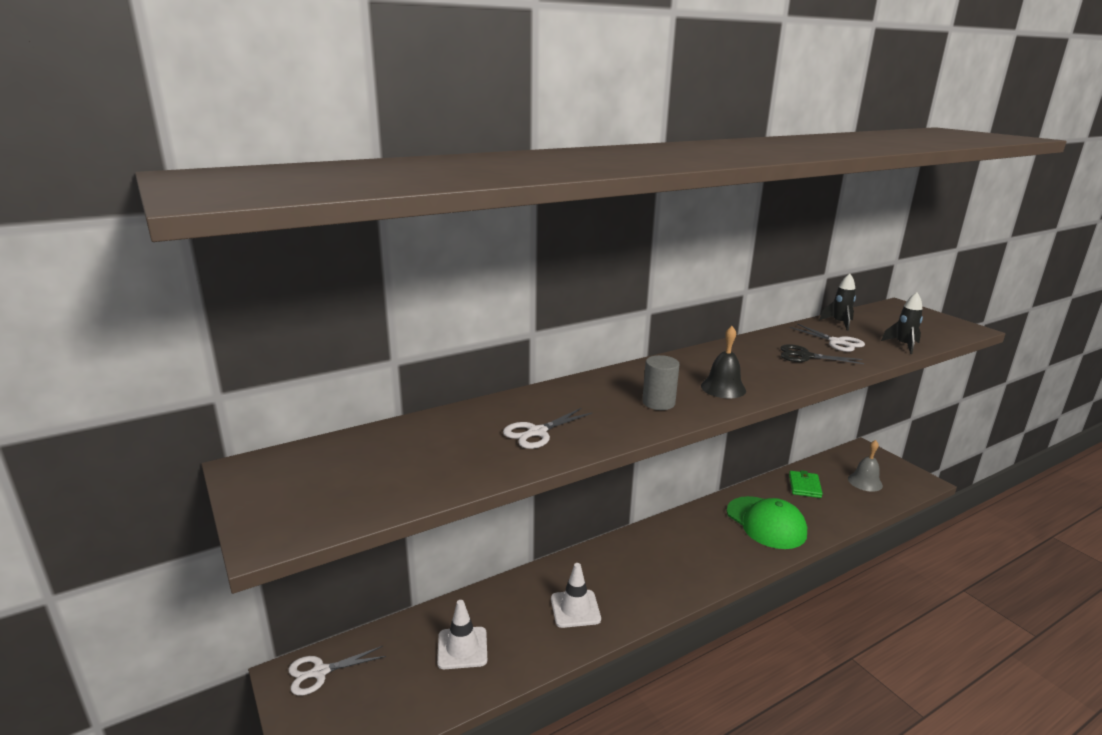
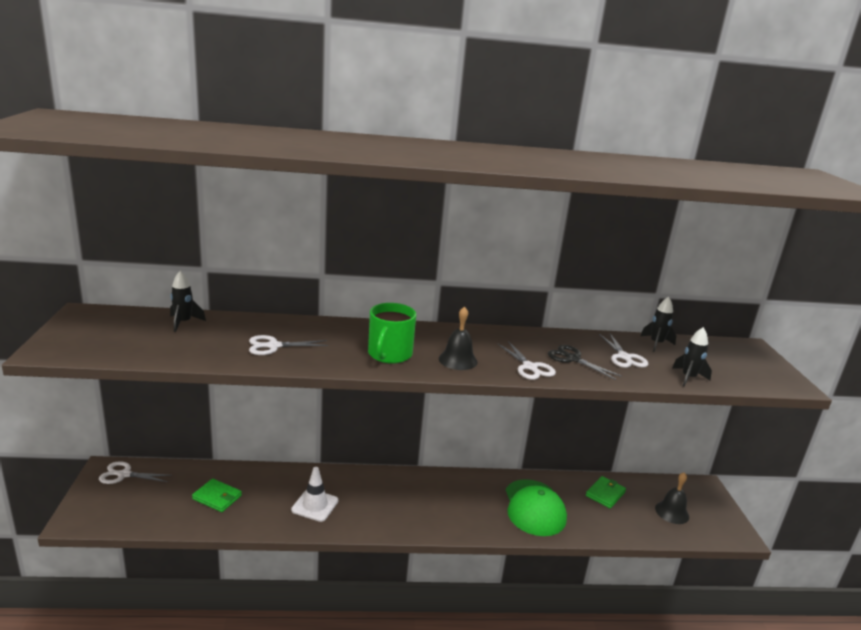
camera: 25 degrees right, 0 degrees up
(397, 439) = (184, 323): none -> black rocket
(462, 648) = (217, 497): white traffic cone -> green wallet
(658, 403) = (389, 354): grey cylinder -> green mug
(787, 375) = (530, 367): none -> white scissors
(865, 482) = (672, 512): grey bell -> black bell

